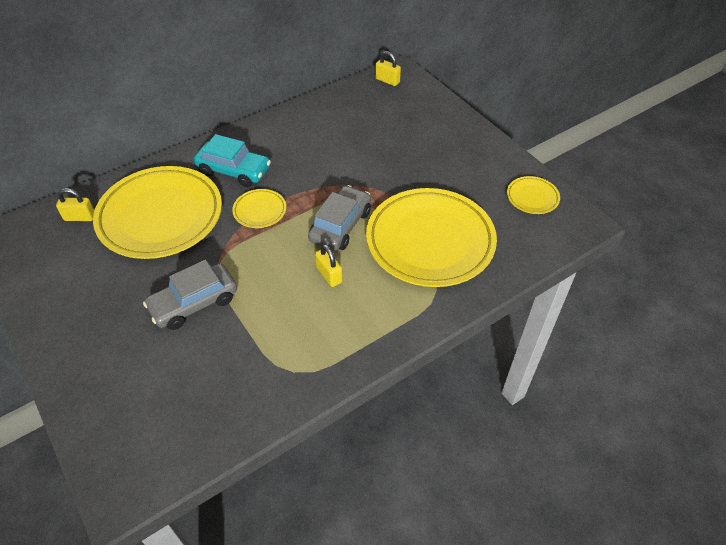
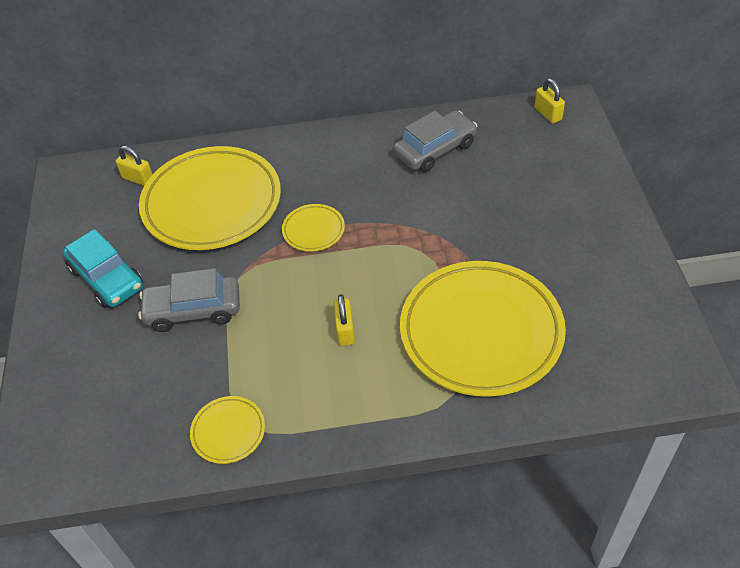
camera: 30 degrees right, 0 degrees up
(234, 170) = (312, 174): turquoise car -> turquoise car (107, 278)
(340, 225) = (390, 277): grey car -> grey car (435, 149)
(532, 197) = (643, 321): yellow plate -> yellow plate (228, 432)

